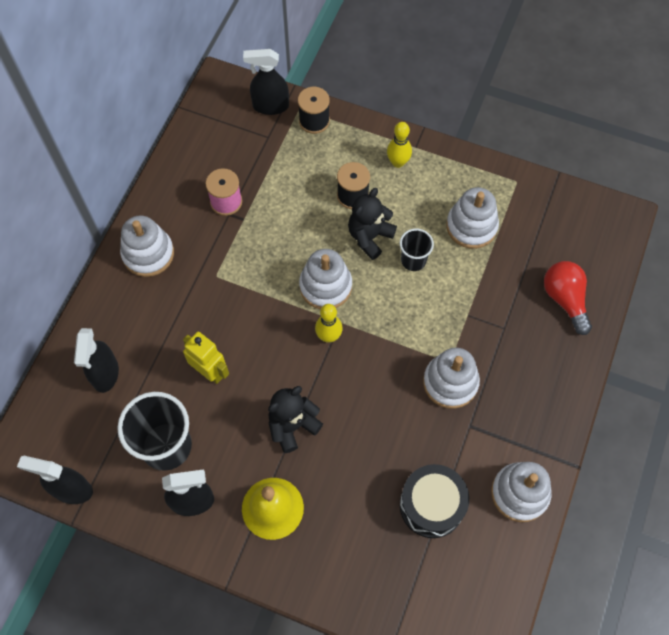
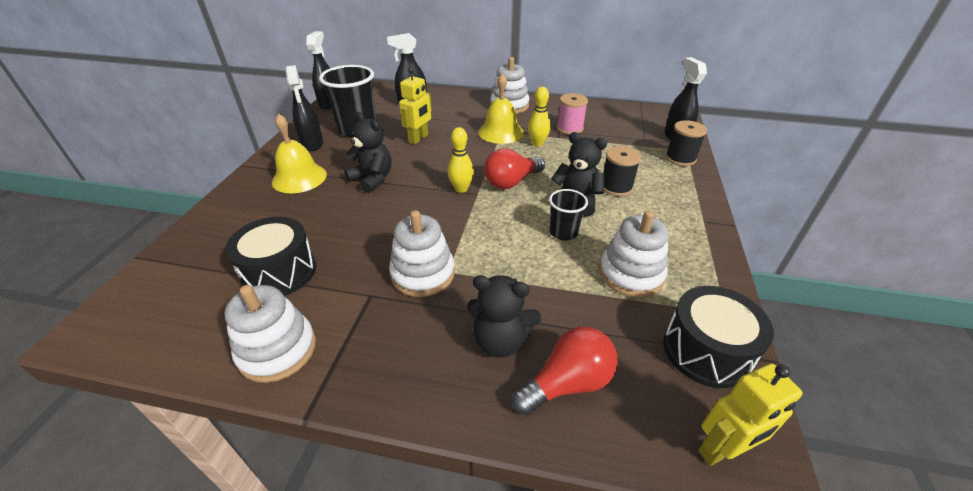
camera: 80 degrees right, 25 degrees down
(216, 277) = (500, 132): none -> yellow bell
(325, 286) = (511, 182): white stacking toy -> red light bulb
(398, 162) = (675, 211): yellow bowling pin -> yellow bowling pin (537, 143)
(526, 334) = (500, 340): none -> black teddy bear
(547, 208) = (706, 351): none -> black drum
(614, 231) = (722, 449): none -> yellow robot

